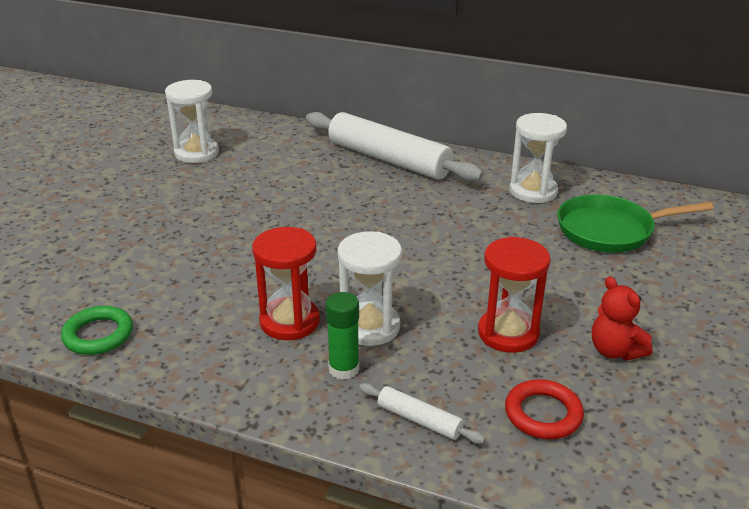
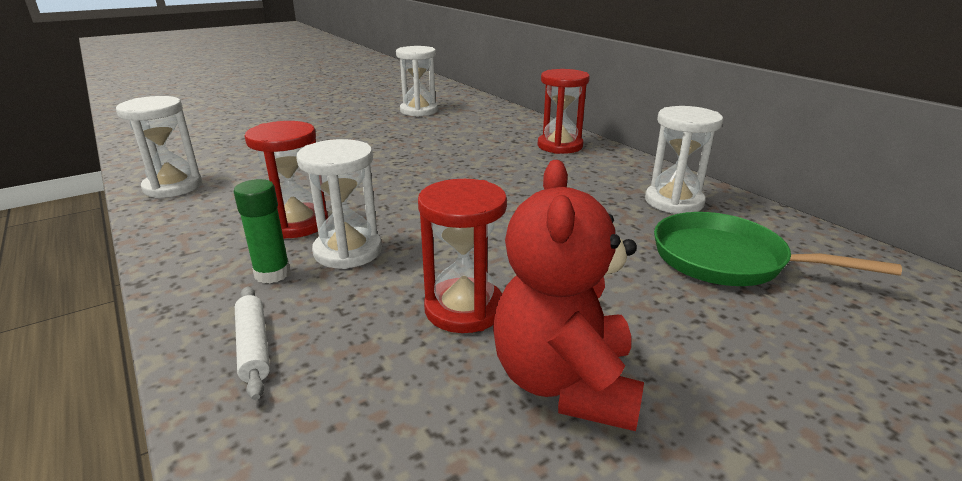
camera: 35 degrees right, 5 degrees down
(98, 335) = (173, 187): green ring -> white hourglass
(389, 159) = (560, 146): white rolling pin -> red hourglass
(543, 414) = (376, 408): red ring -> none
(615, 351) = (565, 382): red teddy bear -> red teddy bear, size x1.72

